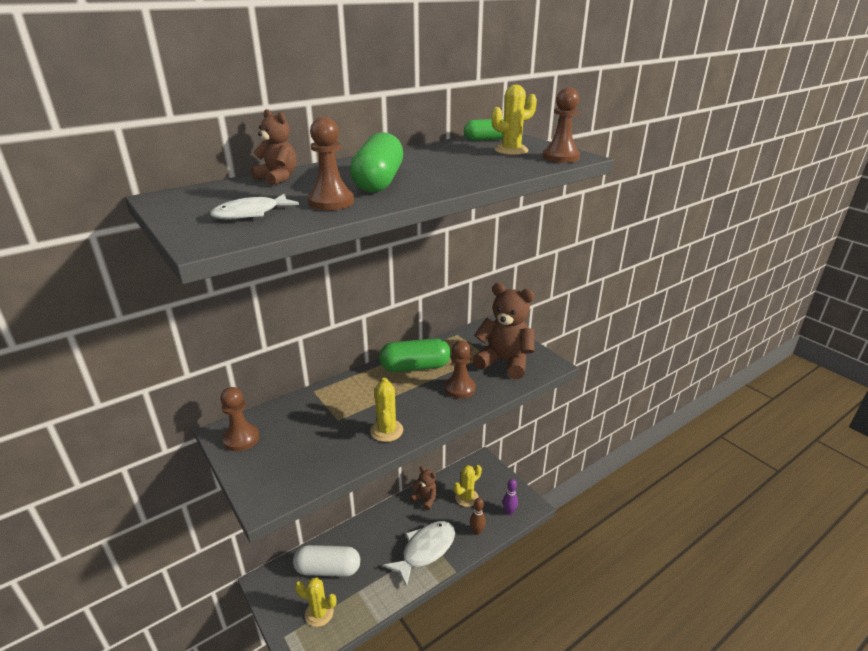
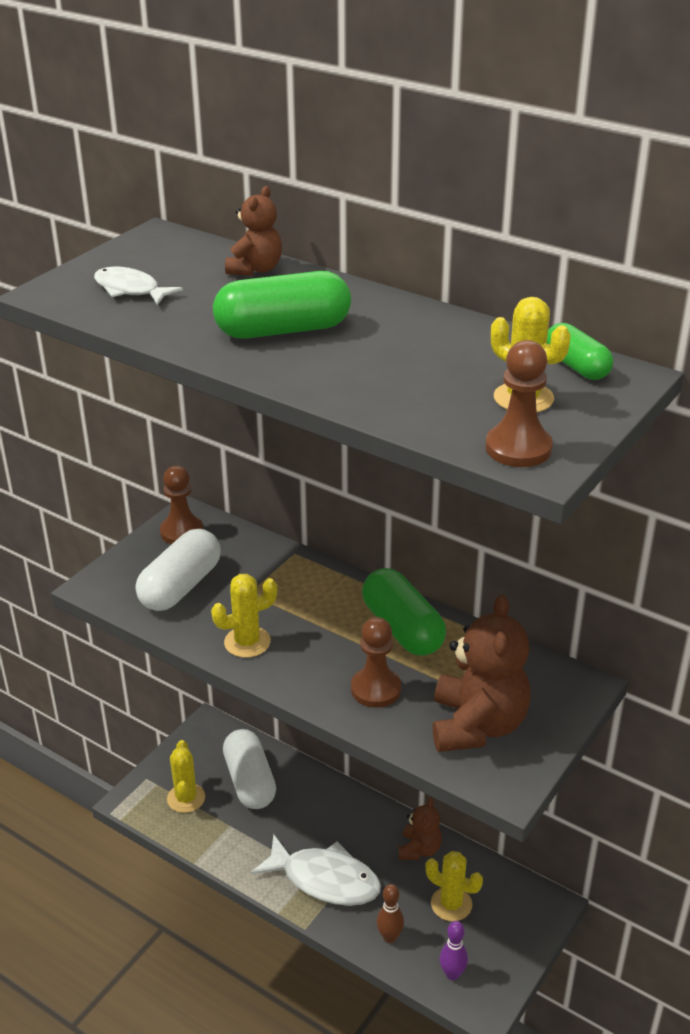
camera: 70 degrees right, 5 degrees up
(304, 451) = (181, 586): none -> white capsule
(331, 202) = (189, 320): brown pawn -> none

